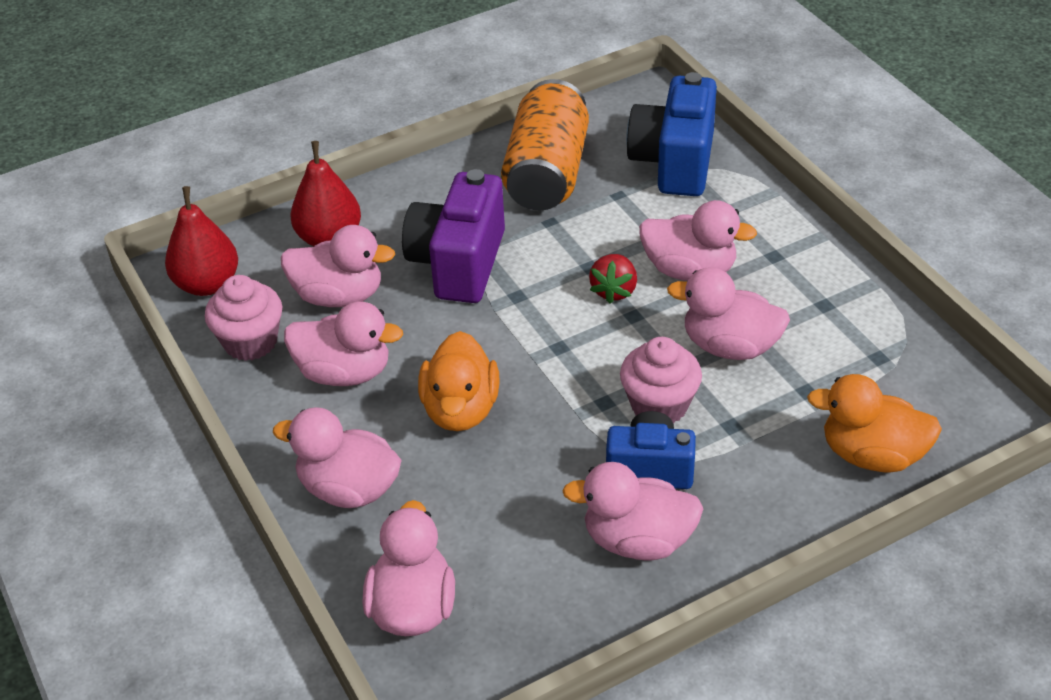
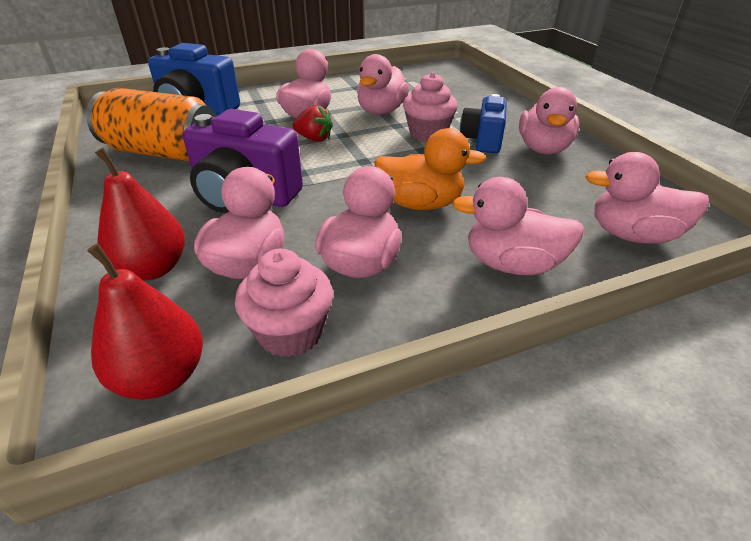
camera: 85 degrees left, 5 degrees down
(349, 489) = (512, 264): pink duck -> pink duck turned 75 degrees clockwise
(872, 455) = (471, 89): orange duck -> none

